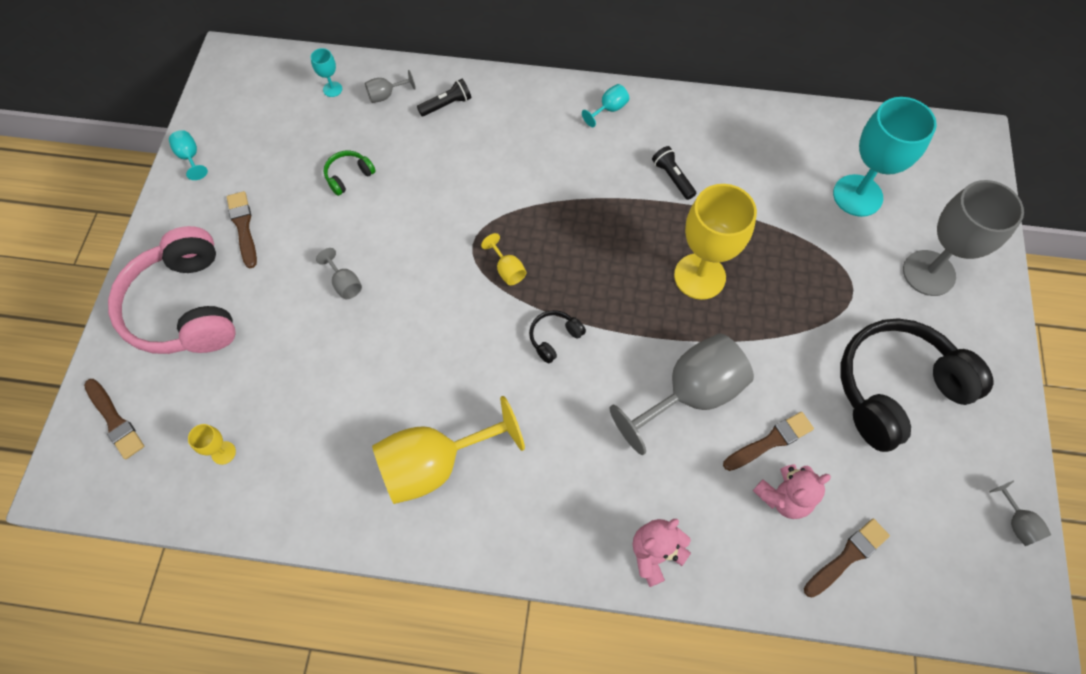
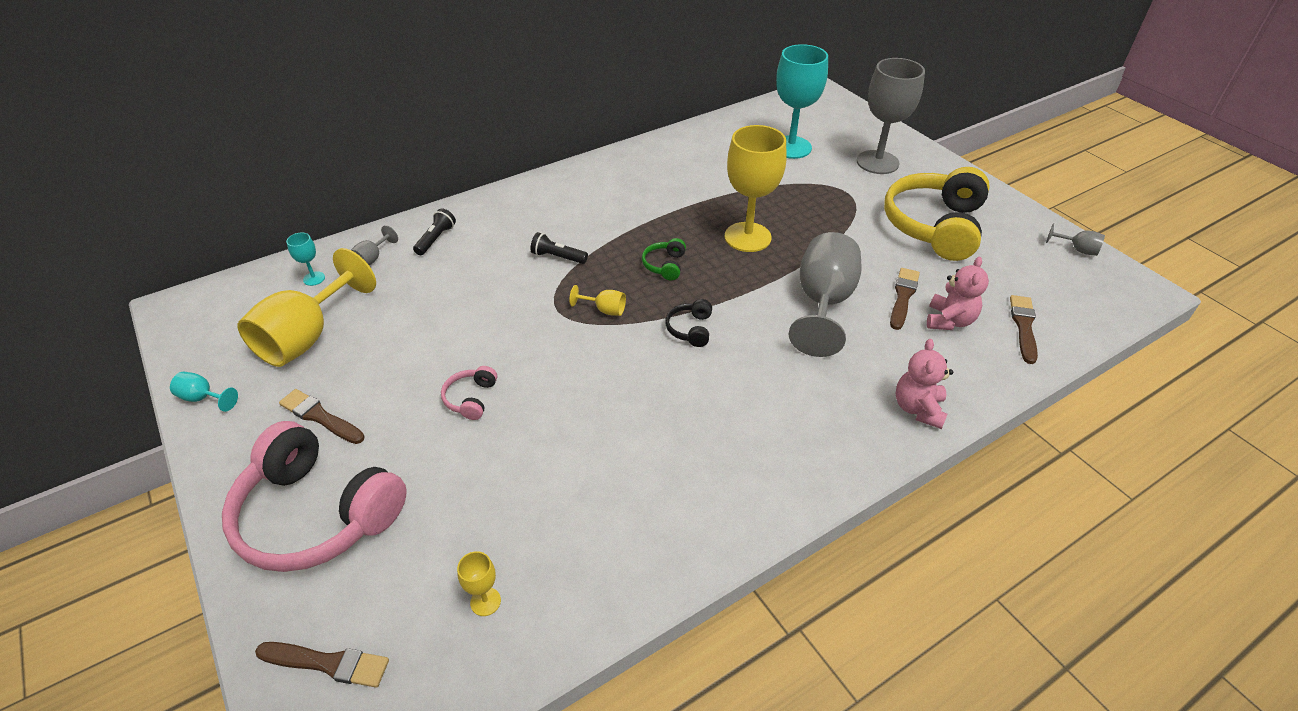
camera: 40 degrees left, 20 degrees down
(344, 283) = (471, 398): grey goblet -> pink headphones
(349, 176) = (394, 326): green headphones -> green headphones (665, 265)
(436, 463) = (694, 468): yellow goblet -> yellow goblet (308, 336)
(609, 109) = (573, 182): turquoise goblet -> none
(672, 178) = (664, 196): black flashlight -> black flashlight (558, 257)
(896, 389) = (934, 226): black headphones -> yellow headphones

